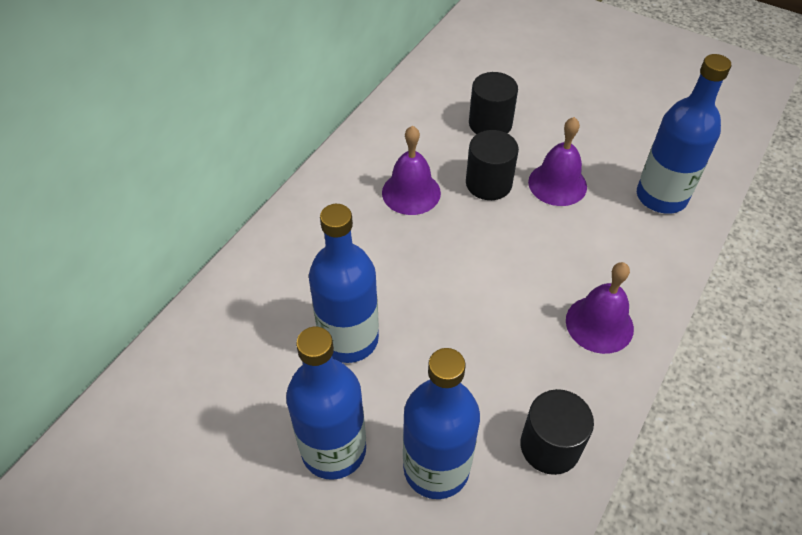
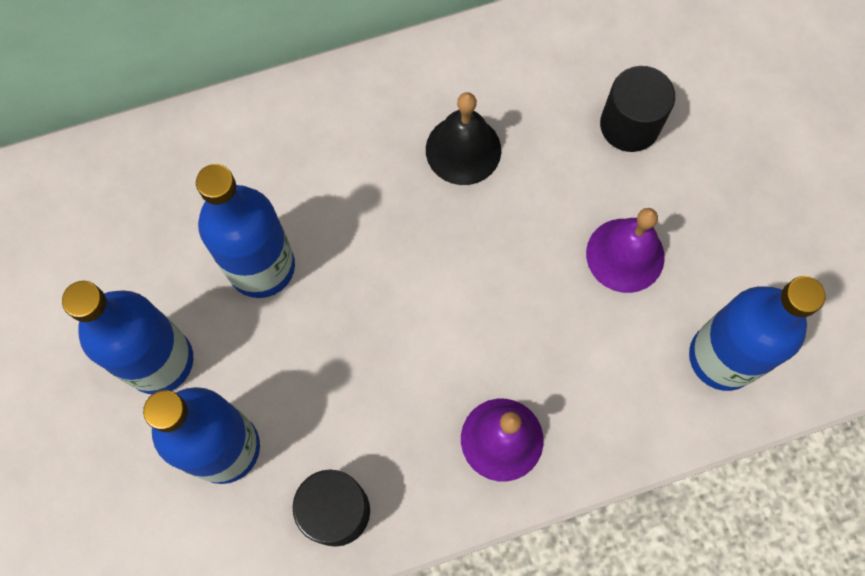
camera: 40 degrees right, 20 degrees up
(411, 192) = (463, 150): purple bell -> black bell
(488, 183) = (552, 199): black cylinder -> none

